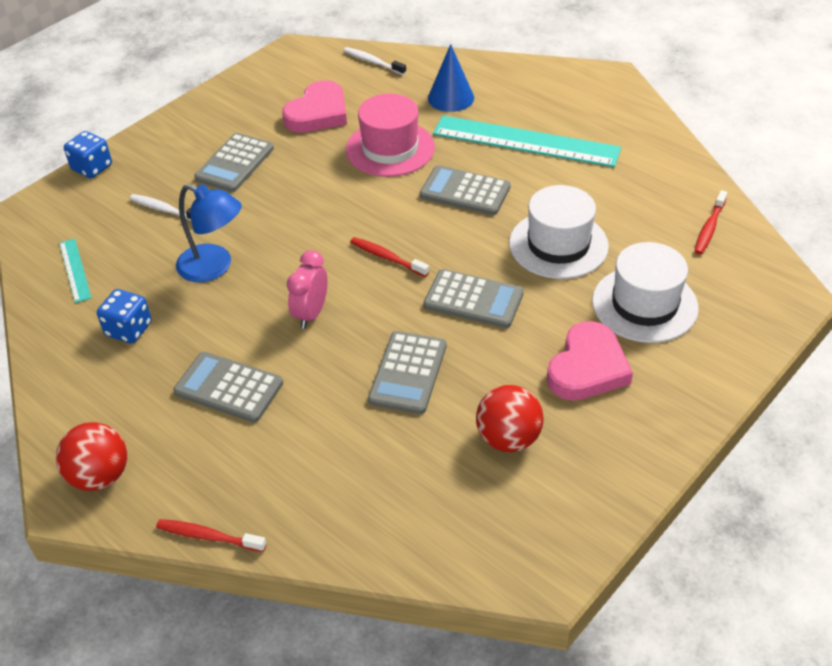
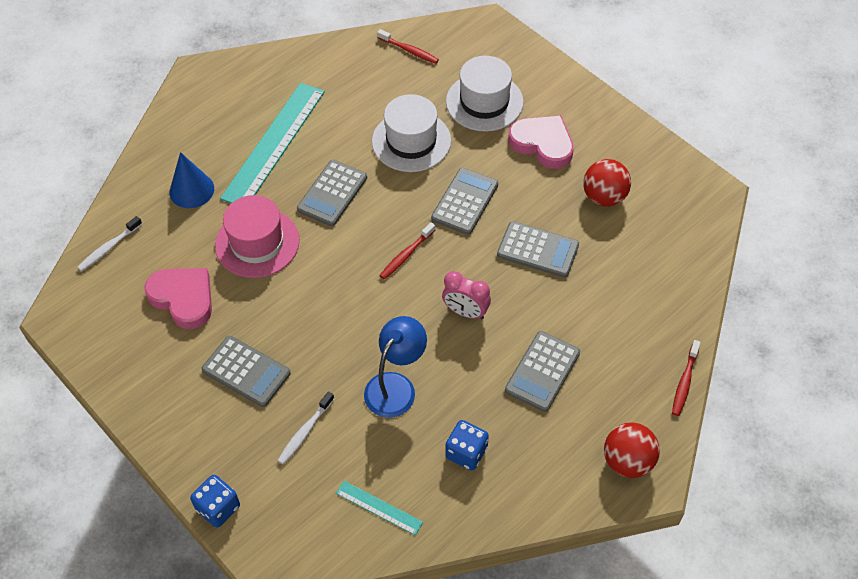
camera: 85 degrees left, 10 degrees up
(75, 270) = (379, 507): turquoise ruler -> turquoise ruler turned 45 degrees clockwise

